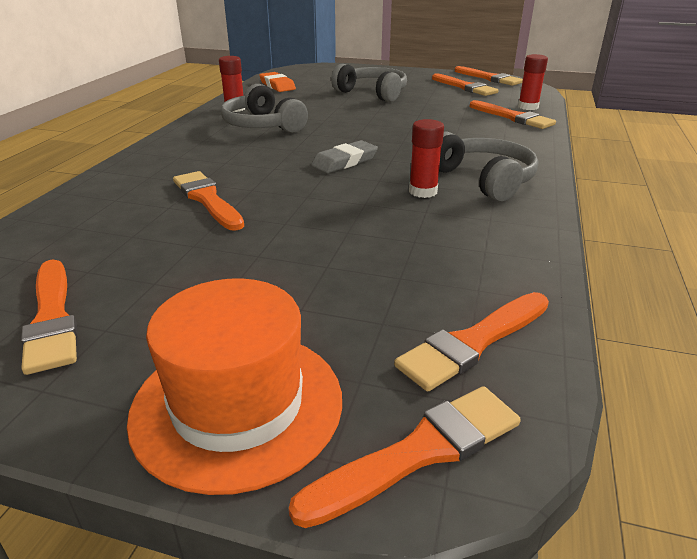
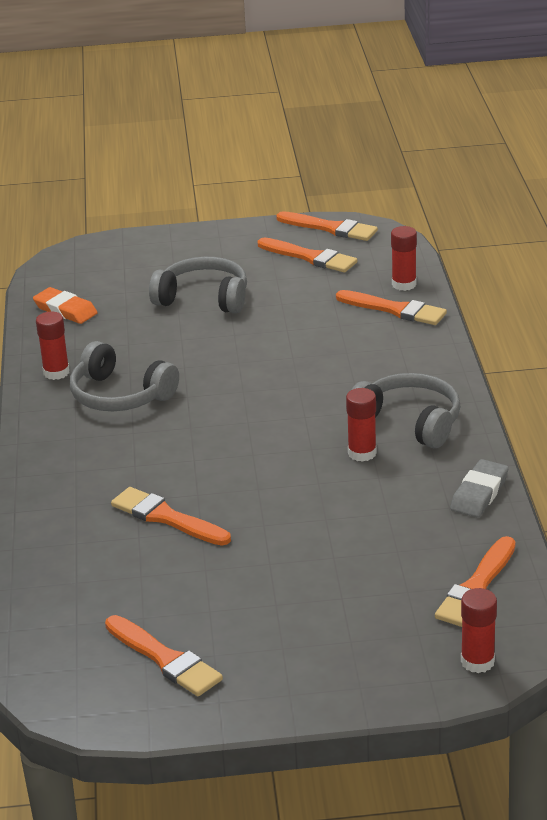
camera: 20 degrees left, 0 degrees up
(237, 405) = (354, 670): orange hat -> none
(345, 161) = (259, 431): grey eraser -> grey eraser (479, 493)
(419, 452) = (477, 661): orange brush -> red glue stick

